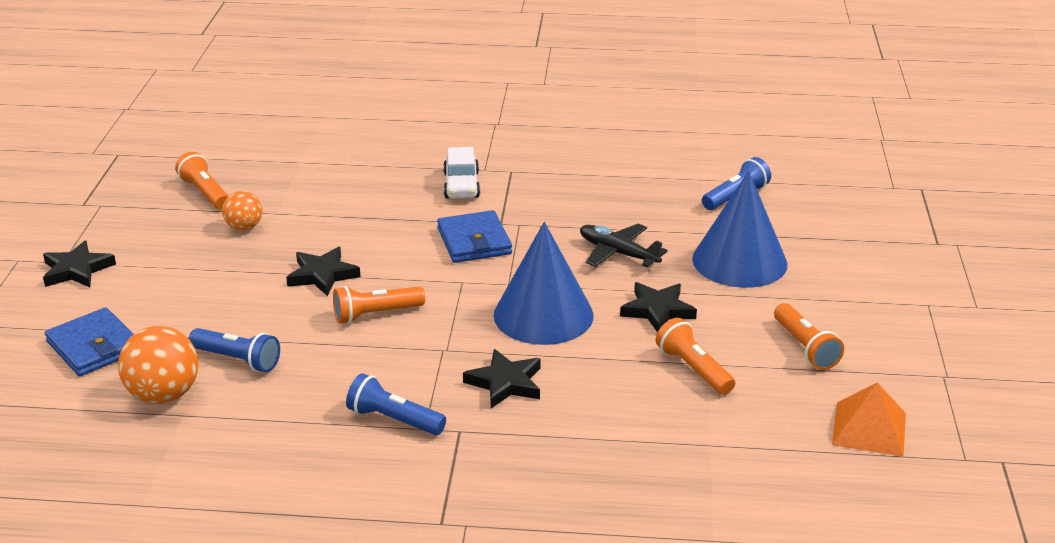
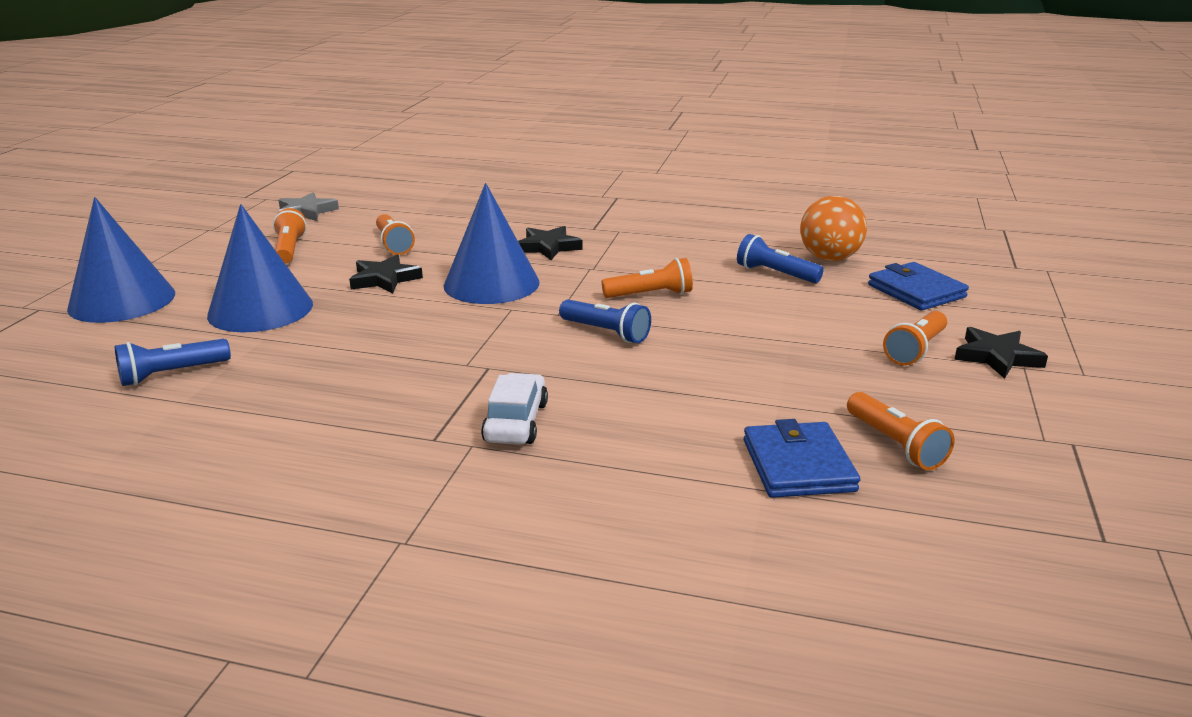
camera: 170 degrees left, 5 degrees down
(143, 271) = (915, 350): none -> orange flashlight
(244, 227) = (815, 389): orange ball -> none
(322, 275) = (706, 330): black star -> none
(394, 419) = (641, 235): blue flashlight -> blue flashlight (606, 333)
(474, 241) = (529, 350): blue wallet -> blue wallet (798, 465)
(618, 253) = (377, 326): black plane -> none
(869, 428) = (306, 212): orange pyramid -> grey star
(878, 259) = (122, 300): none -> blue cone

